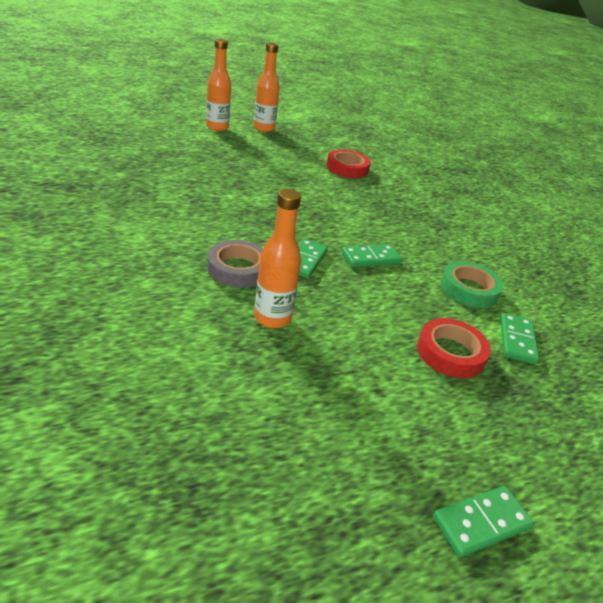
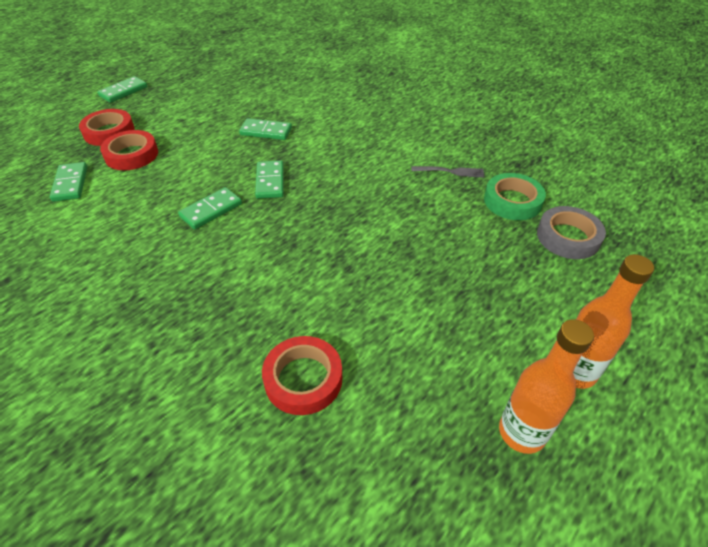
camera: 160 degrees right, 10 degrees up
(135, 204) = (450, 171): none -> grey fork
(238, 269) = (315, 153): grey tape -> grey tape (568, 237)
(272, 318) = (266, 131): orange bottle -> green domino
(468, 289) = (106, 216): green tape -> green tape (512, 201)
(488, 410) = (109, 132): none -> red tape

